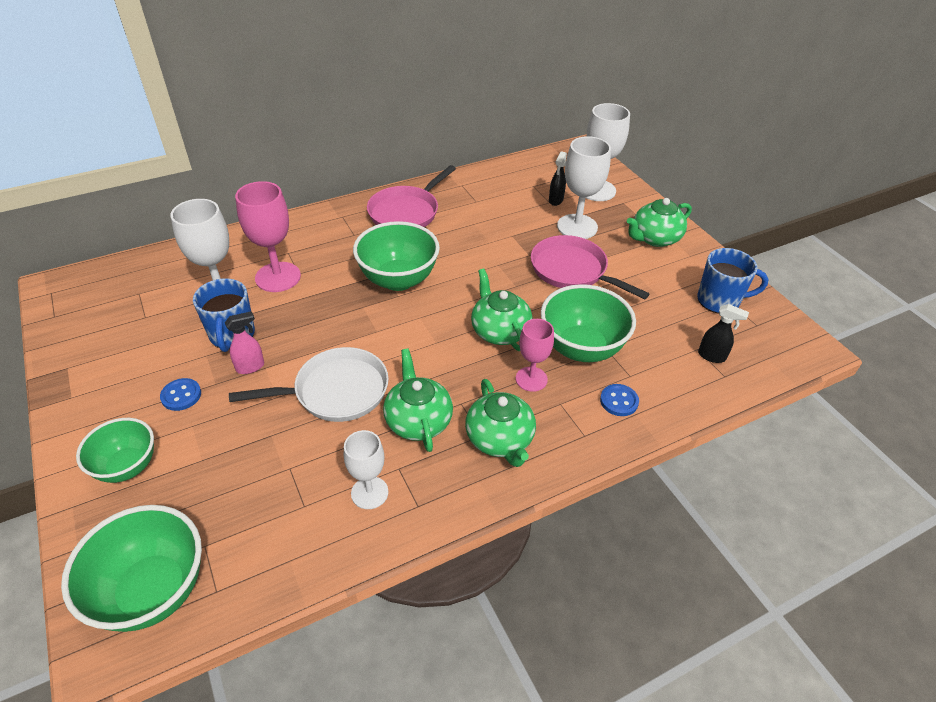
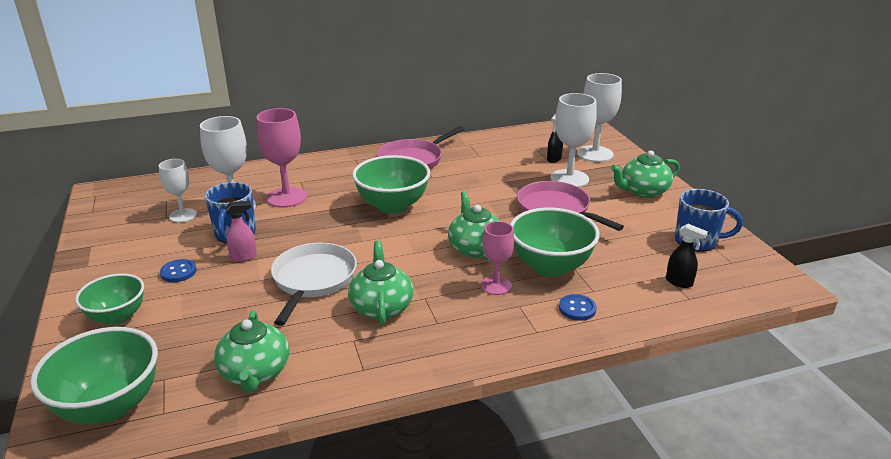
camera: 10 degrees right, 15 degrees down
(336, 391) = (313, 280): white pan -> white pan turned 75 degrees counterclockwise
(369, 493) = (321, 355): white goblet -> white goblet (183, 215)
(500, 439) = (454, 327): green teapot -> green teapot (255, 373)

